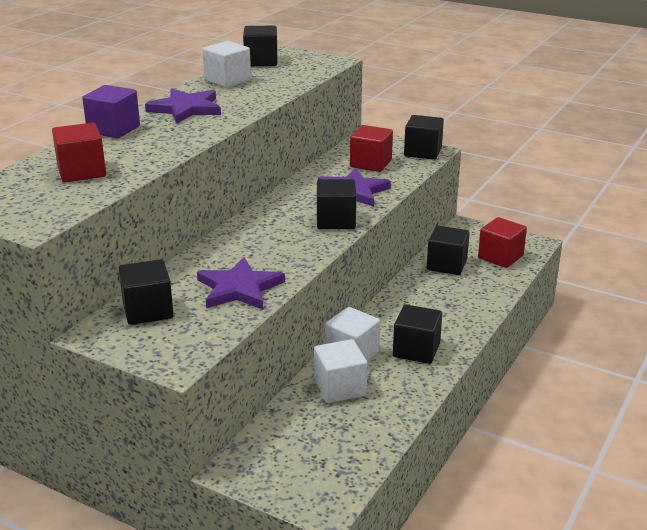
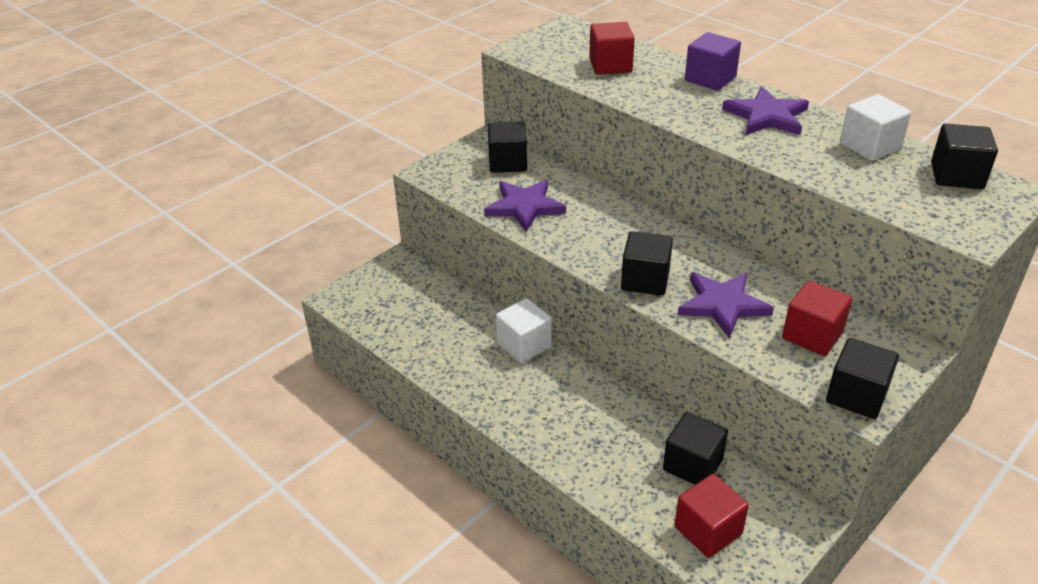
camera: 105 degrees right, 10 degrees up
(340, 388) = (474, 328): white cube -> none
(416, 350) = (515, 392): black cube -> none

